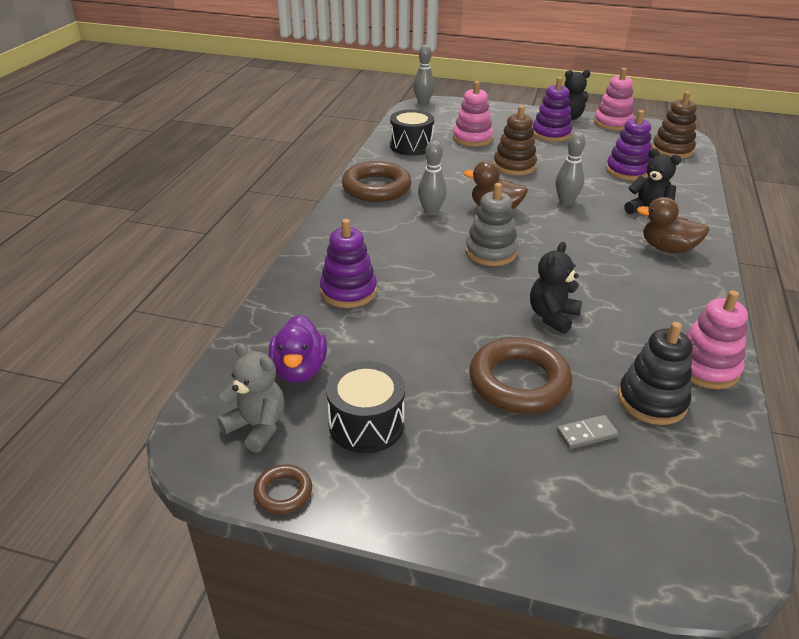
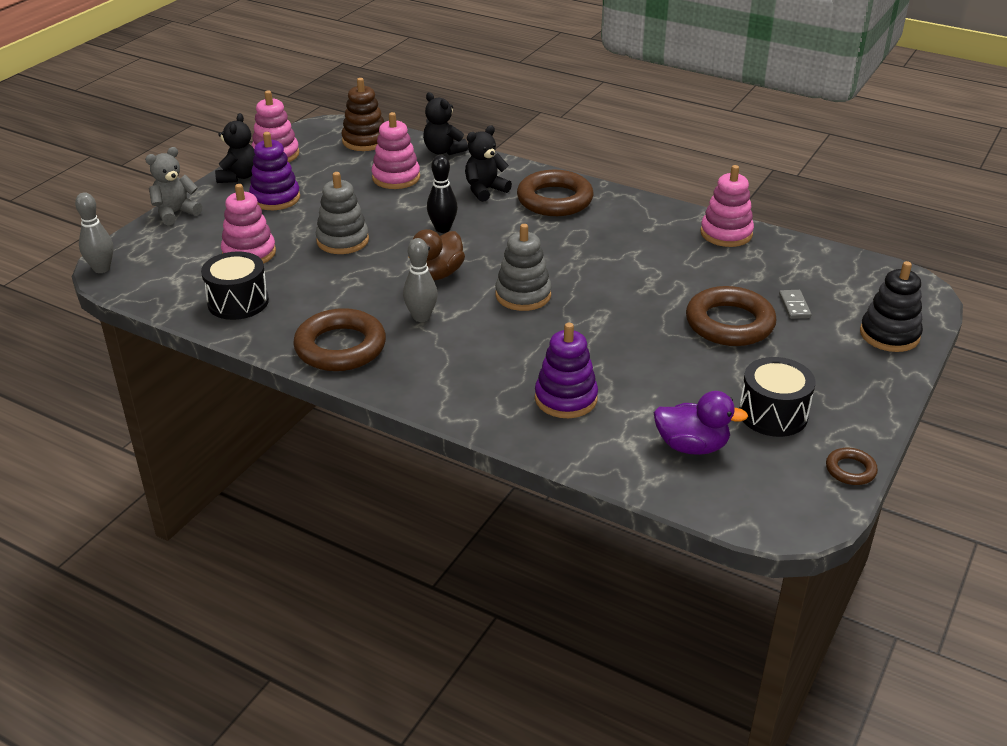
camera: 75 degrees left, 0 degrees up
(257, 427) = (770, 480): grey teddy bear -> grey teddy bear (175, 213)
(514, 166) = (342, 240): brown stacking toy -> grey stacking toy
(552, 316) = (643, 285): black teddy bear -> black teddy bear (443, 151)
(566, 202) = (442, 229): grey bowling pin -> black bowling pin
(627, 171) = (396, 177): purple stacking toy -> pink stacking toy
(652, 401) = (761, 268): black stacking toy -> black stacking toy (889, 335)
(667, 248) = (554, 200): brown duck -> brown ring

